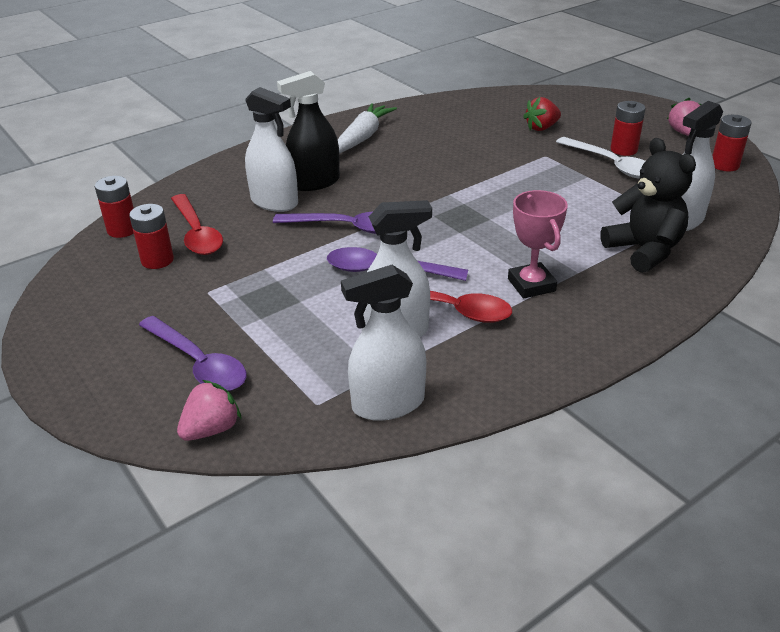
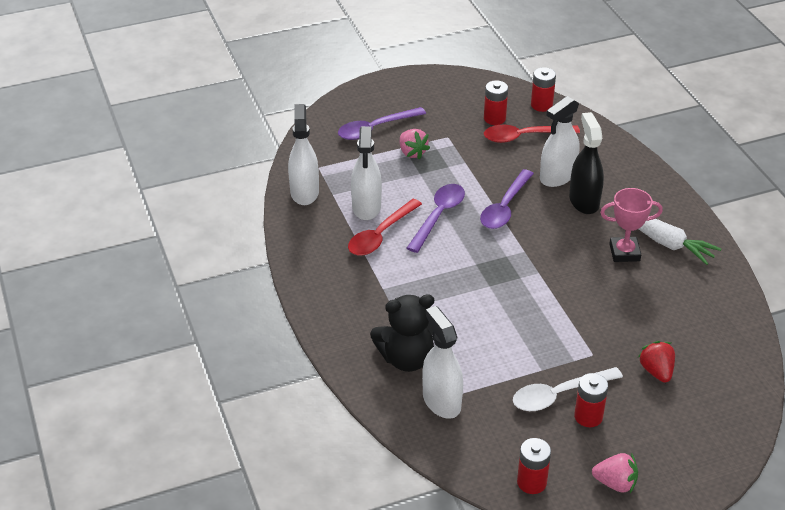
camera: 105 degrees right, 5 degrees up
(211, 429) = (318, 130): pink strawberry -> pink strawberry (412, 152)
(531, 285) = (389, 282): pink trophy -> pink trophy (624, 252)

